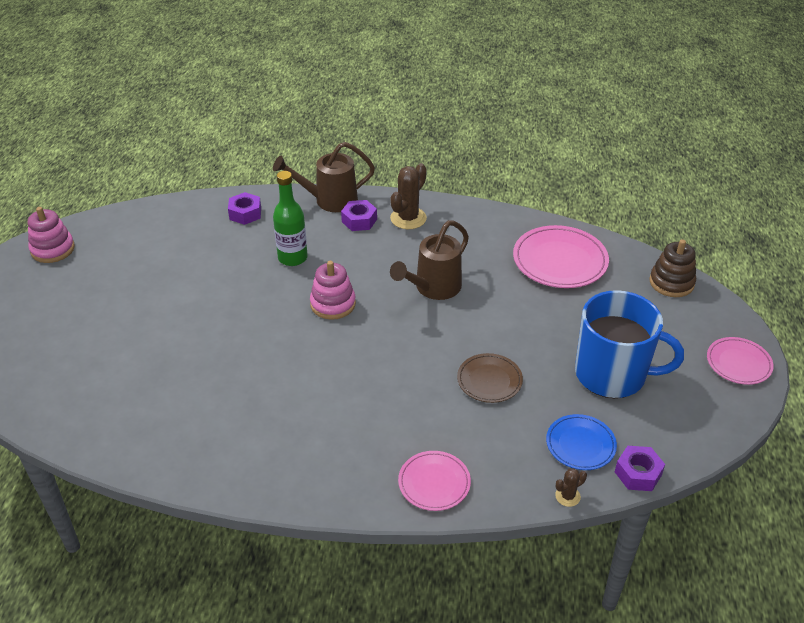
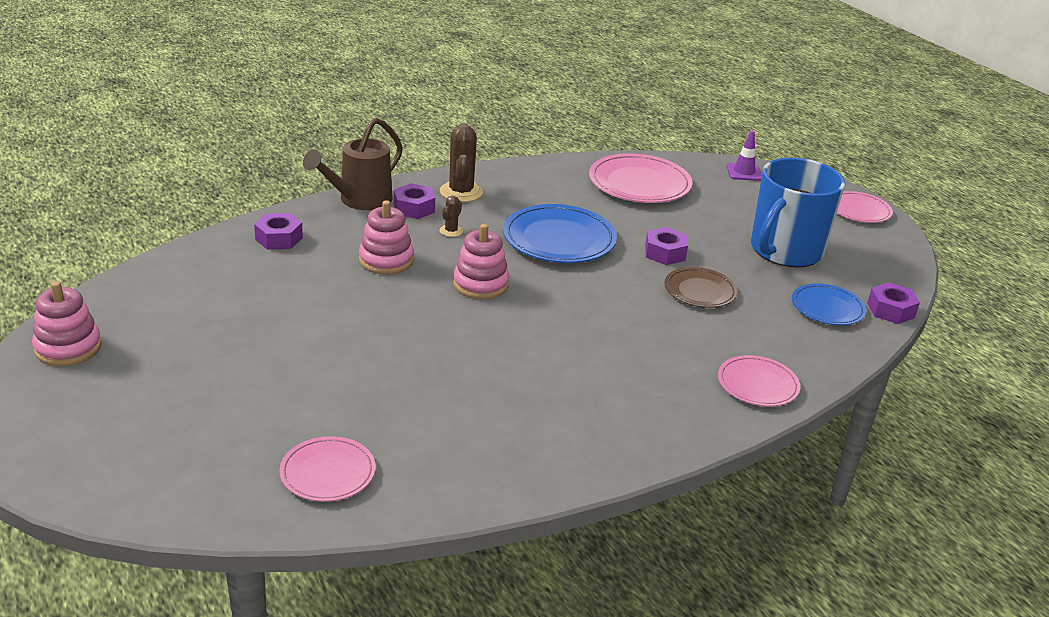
camera: 40 degrees left, 10 degrees down
(88, 404) = (328, 473): none -> pink plate
(292, 258) = (386, 260): green bottle -> pink stacking toy
(433, 288) = (559, 239): brown watering can -> blue plate
(503, 334) = (665, 253): none -> purple nut
(567, 496) = (865, 347): brown cactus -> brown cactus (451, 231)
(612, 374) = (785, 250): blue mug -> blue mug turned 150 degrees clockwise
(671, 282) = (744, 172): brown stacking toy -> purple traffic cone

